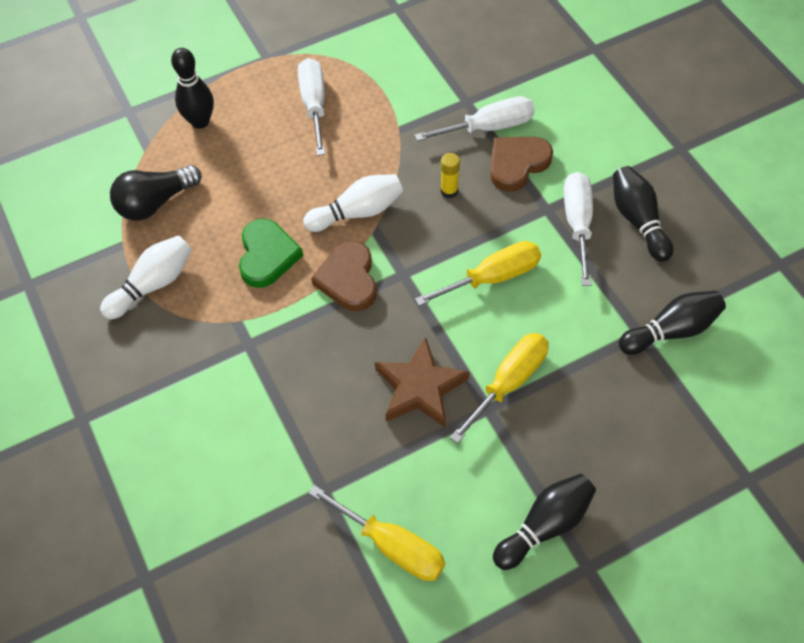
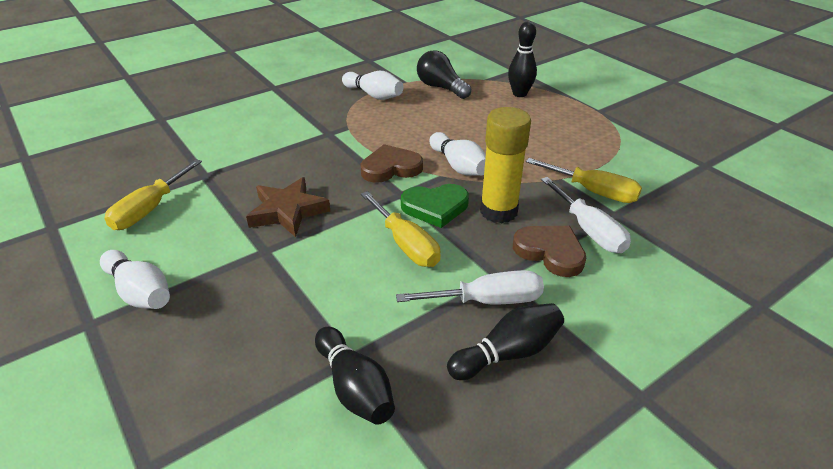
camera: 80 degrees right, 20 degrees down
(267, 255) = (406, 132): green heart -> green heart (435, 207)
(314, 105) = (562, 136): white screwdriver -> none
(449, 191) = (498, 211): yellow glue stick -> yellow glue stick, size x2.25
(509, 382) = (290, 261): yellow screwdriver -> yellow screwdriver (593, 192)
(545, 525) = (140, 292): black bowling pin -> white bowling pin

